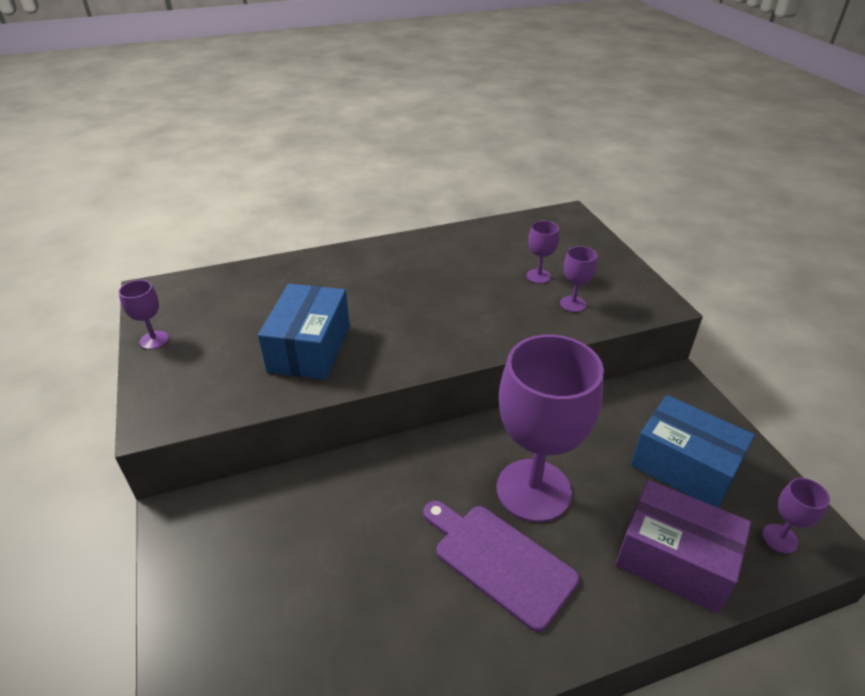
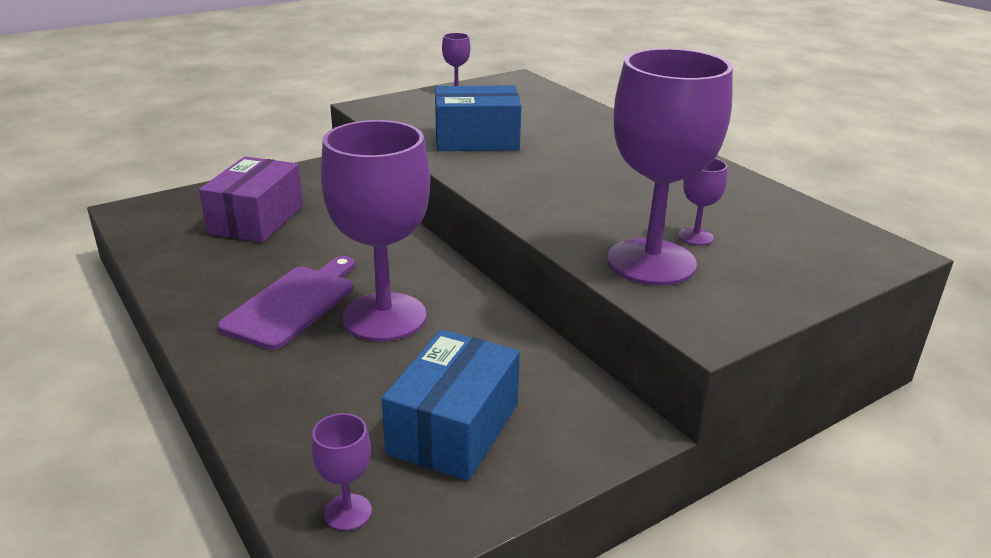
camera: 75 degrees right, 10 degrees down
(573, 304) = (651, 262): purple goblet -> purple goblet, size x2.41
(674, 560) = (304, 415): purple box -> purple box (256, 219)

